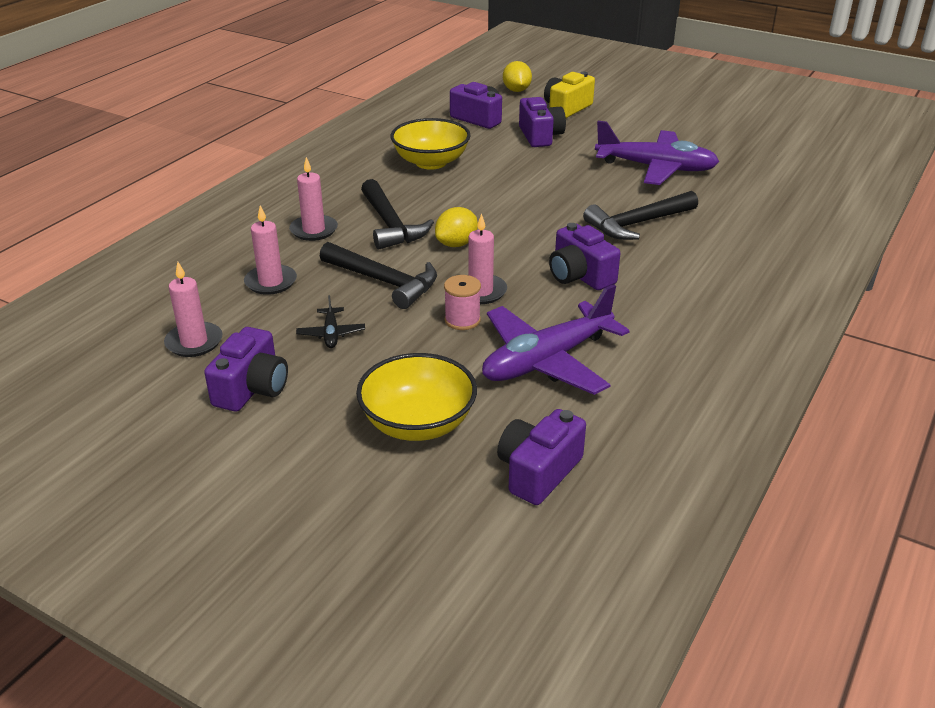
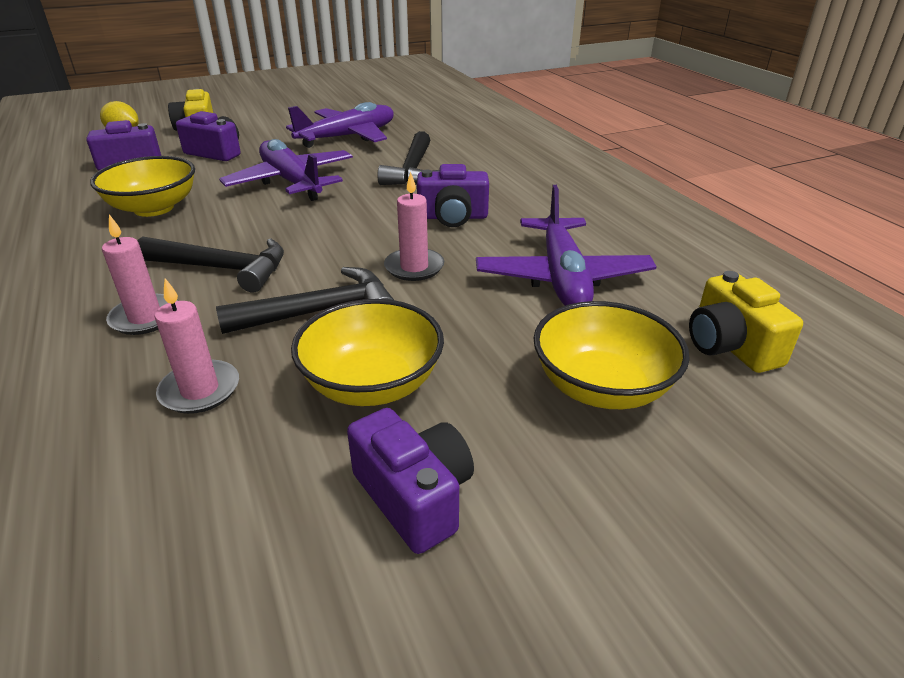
camera: 55 degrees left, 0 degrees up
(194, 342) = (238, 517): pink candle -> none
(331, 334) = (372, 384): black plane -> yellow bowl
(456, 244) = (317, 249): yellow lemon -> none
(462, 320) = (449, 294): pink spool -> none
(538, 187) = (291, 182): none -> purple plane
(538, 472) = (730, 346): purple camera -> yellow camera

